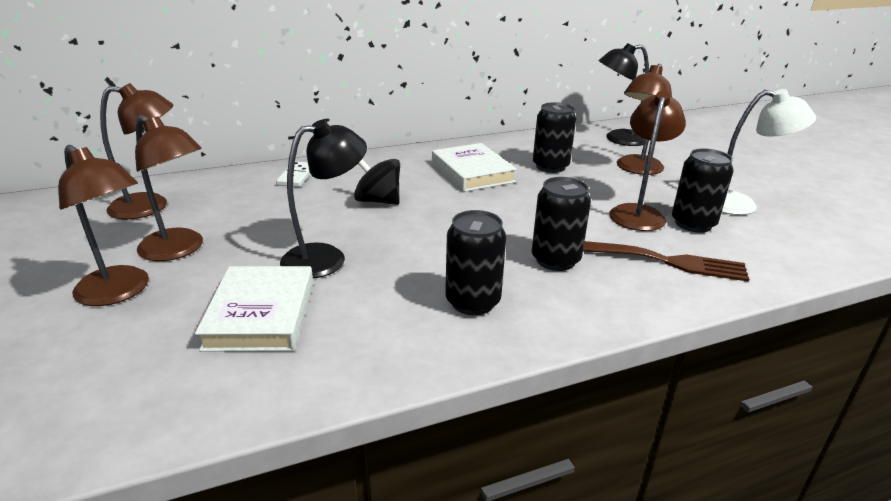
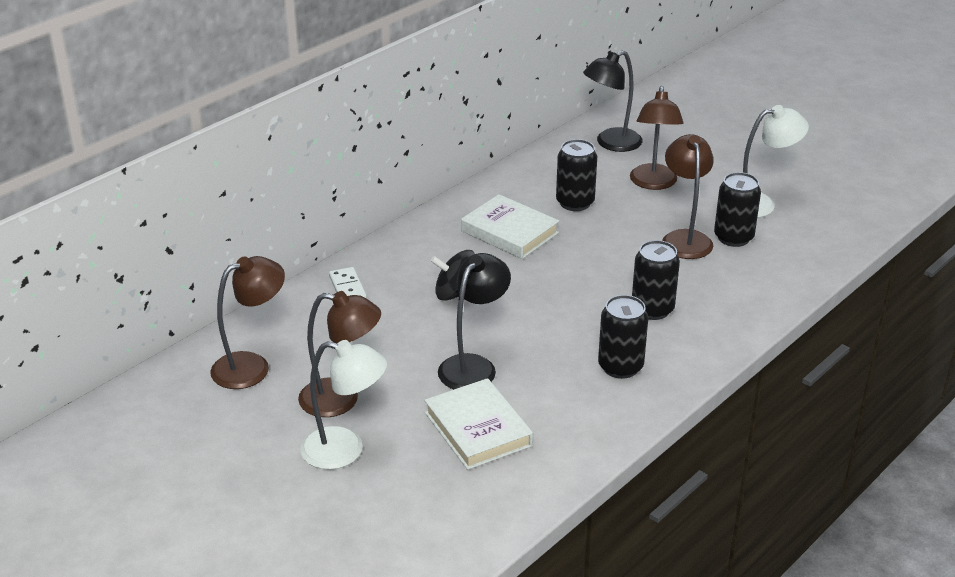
camera: 25 degrees left, 5 degrees up
(120, 292) = (345, 450): brown lamp -> white lamp
(670, 262) = (736, 283): brown fork -> none

